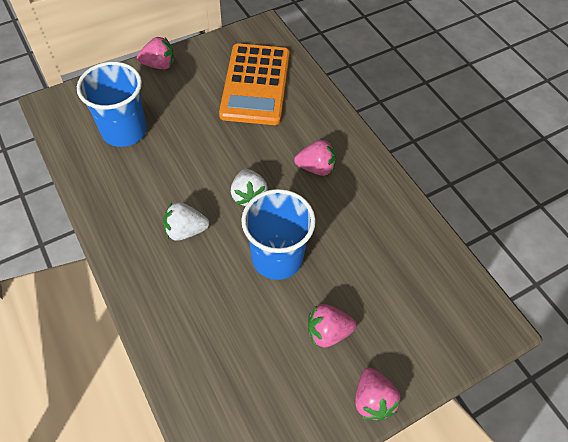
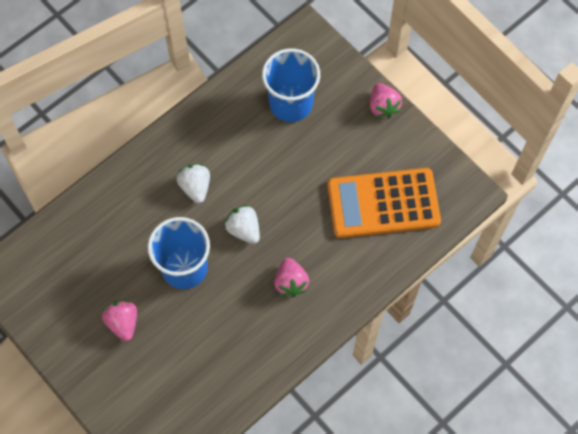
camera: 80 degrees right, 10 degrees up
(248, 195) = (244, 229): white strawberry -> white strawberry turned 75 degrees clockwise
(372, 400) = (72, 366): pink strawberry -> none

